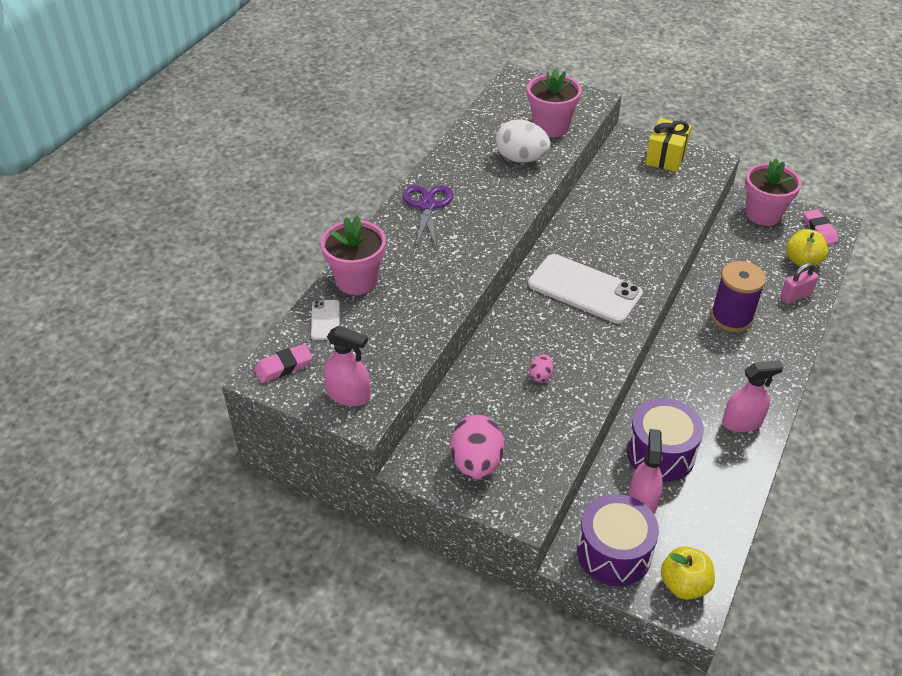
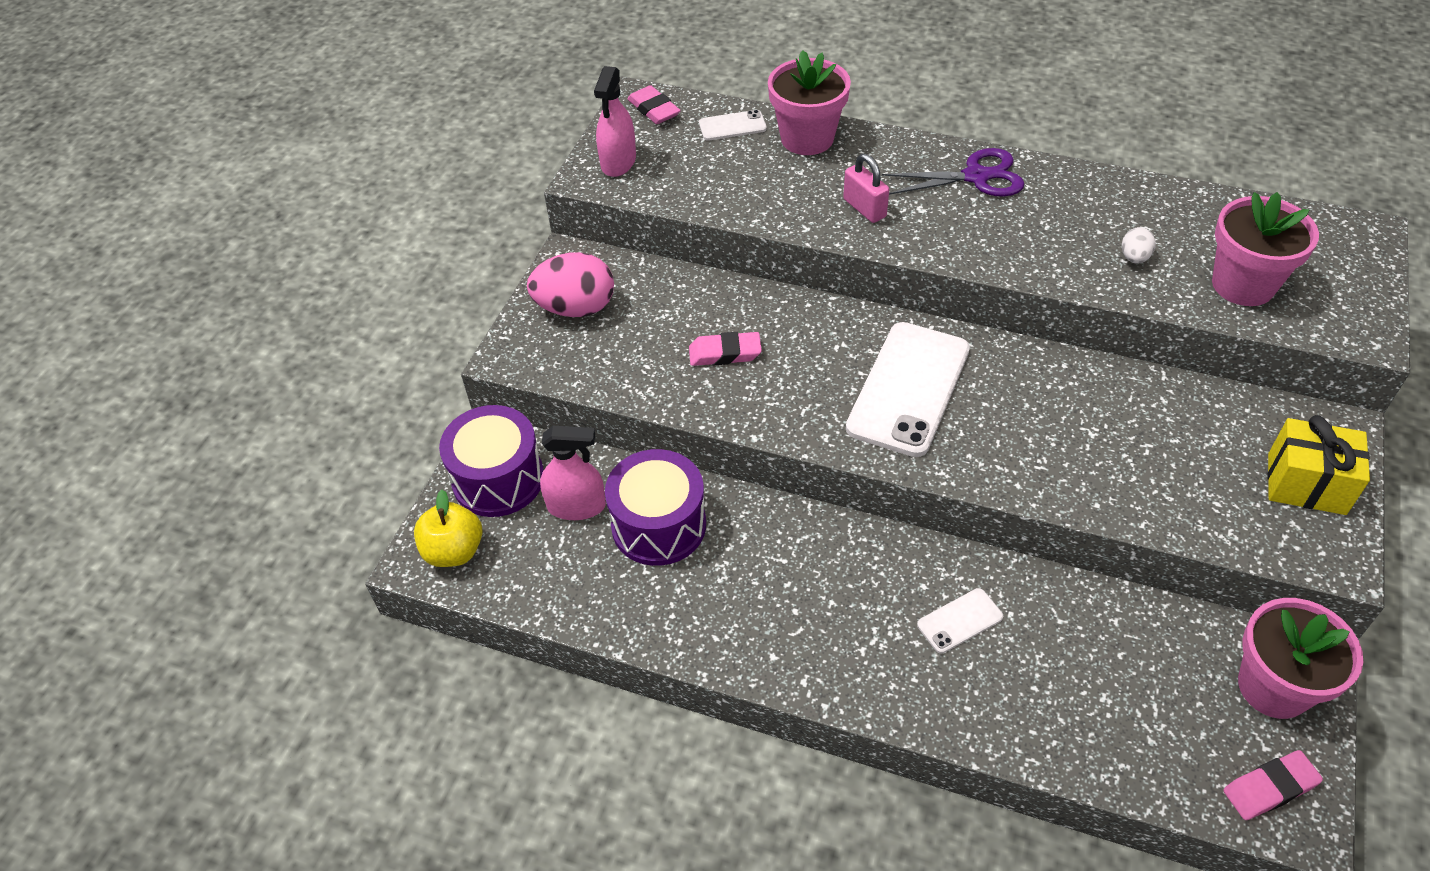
camera: 85 degrees right, 5 degrees up
(521, 159) = (1134, 258): white egg -> white egg, size x0.48
(540, 376) = (725, 353): pink egg -> pink eraser
(731, 317) = (960, 621): purple spool -> white phone
(742, 422) = (731, 626): pink spray bottle -> none
(795, 296) = (1048, 726): pink padlock -> pink padlock (864, 208)
(802, 261) = (1154, 747): yellow apple -> none

